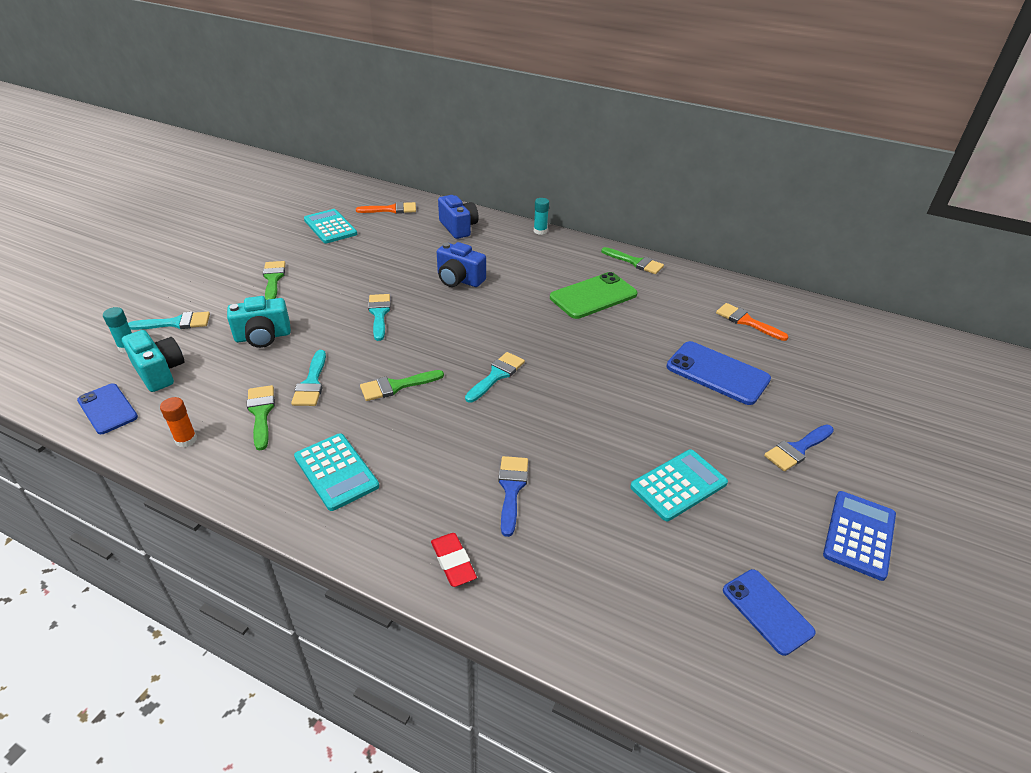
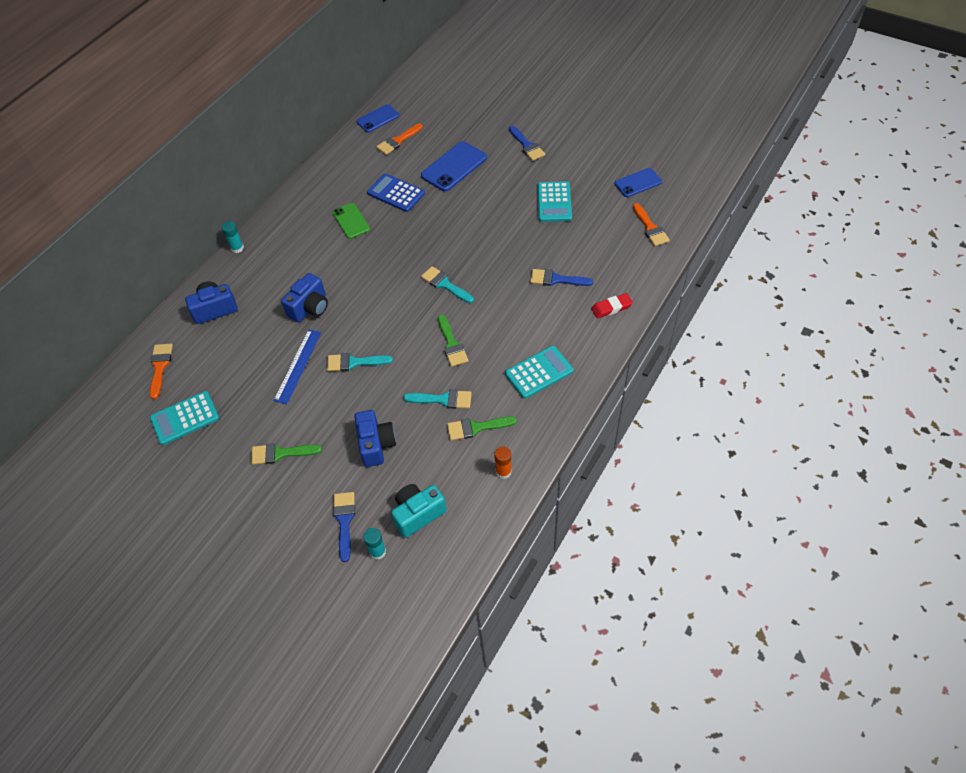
camera: 80 degrees left, 15 degrees up
(107, 409) = (463, 539): blue phone -> blue phone (378, 119)
(176, 323) = (344, 521): turquoise brush -> blue brush
(263, 337) = (376, 445): turquoise camera -> blue camera
(381, 279) = (298, 366): none -> blue ruler
(593, 296) = (351, 221): green phone -> green phone, size x0.65
(635, 262) = (305, 189): green brush -> none
(650, 630) = (650, 228): none -> orange brush
(678, 485) = (554, 202): turquoise calculator -> turquoise calculator turned 150 degrees counterclockwise
(859, 535) = (590, 137): blue calculator -> blue calculator (396, 193)

